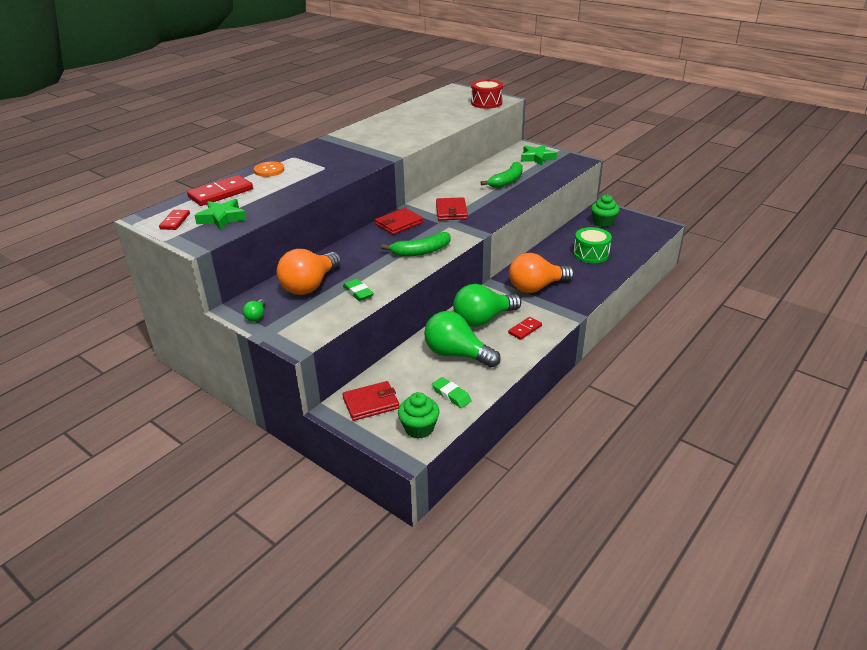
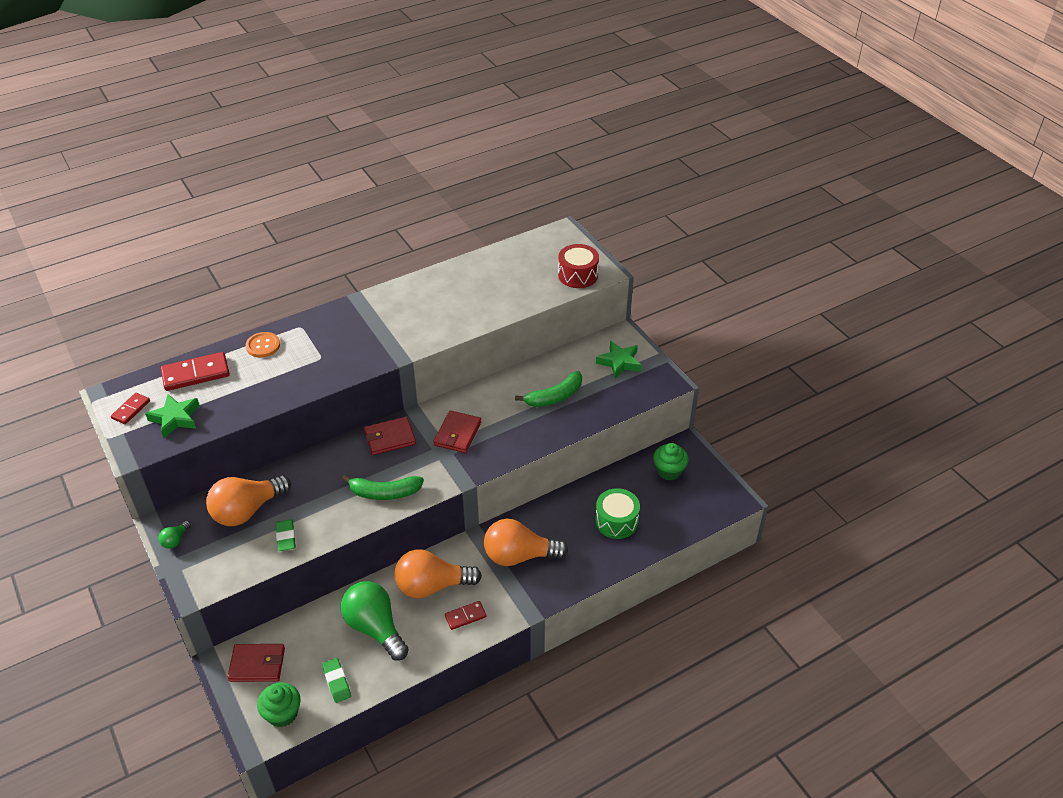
camera: 20 degrees right, 10 degrees up
(483, 319) = (432, 586): green light bulb -> orange light bulb

